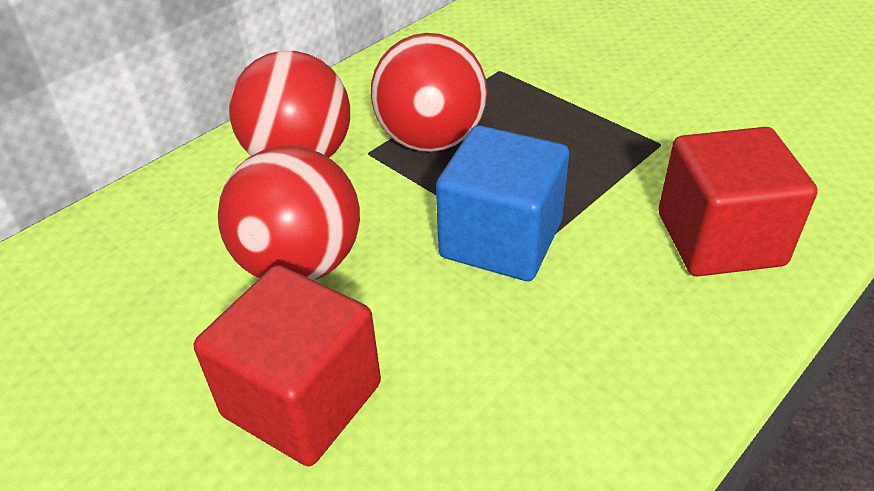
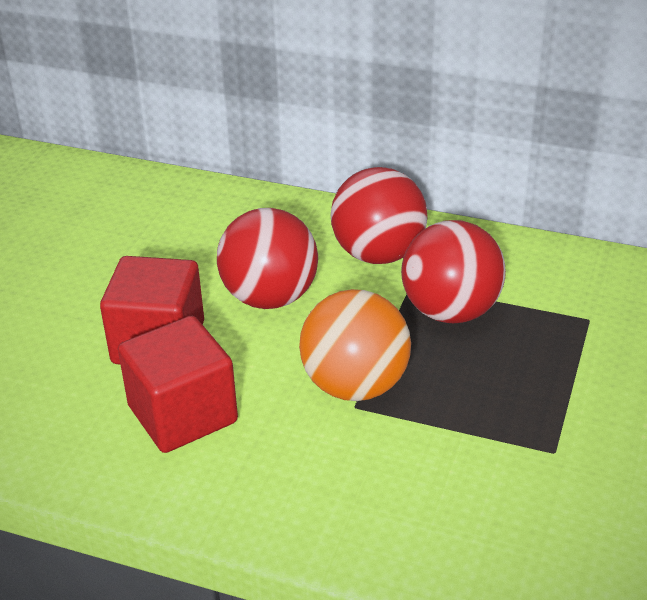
camera: 65 degrees right, 5 degrees down
(501, 239) = (355, 385): blue cube -> orange ball
(719, 239) = (438, 515): red cube -> red cube (182, 414)

